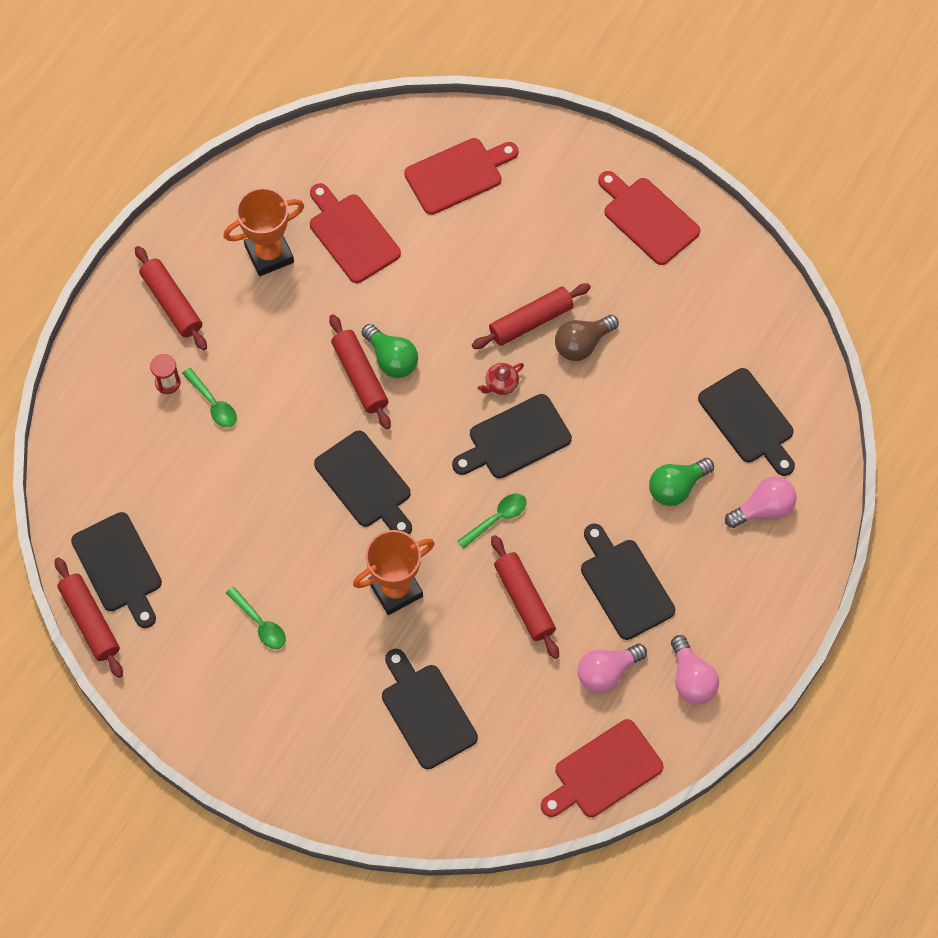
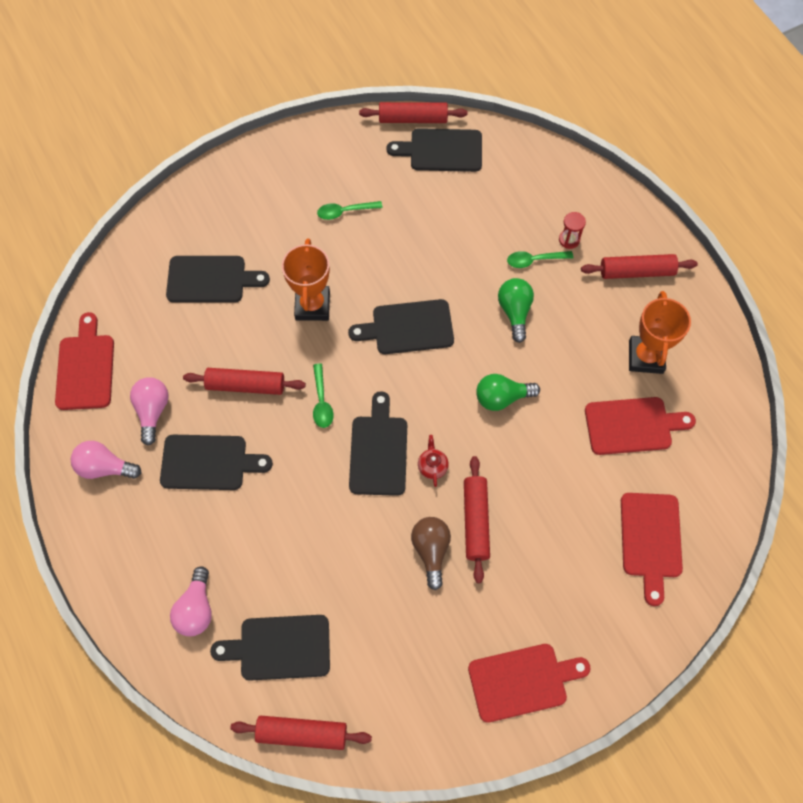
camera: 120 degrees right, 0 degrees up
(359, 376) = (500, 368): red rolling pin -> red rolling pin (302, 733)
(676, 487) = (260, 550): green light bulb -> green light bulb (514, 312)

